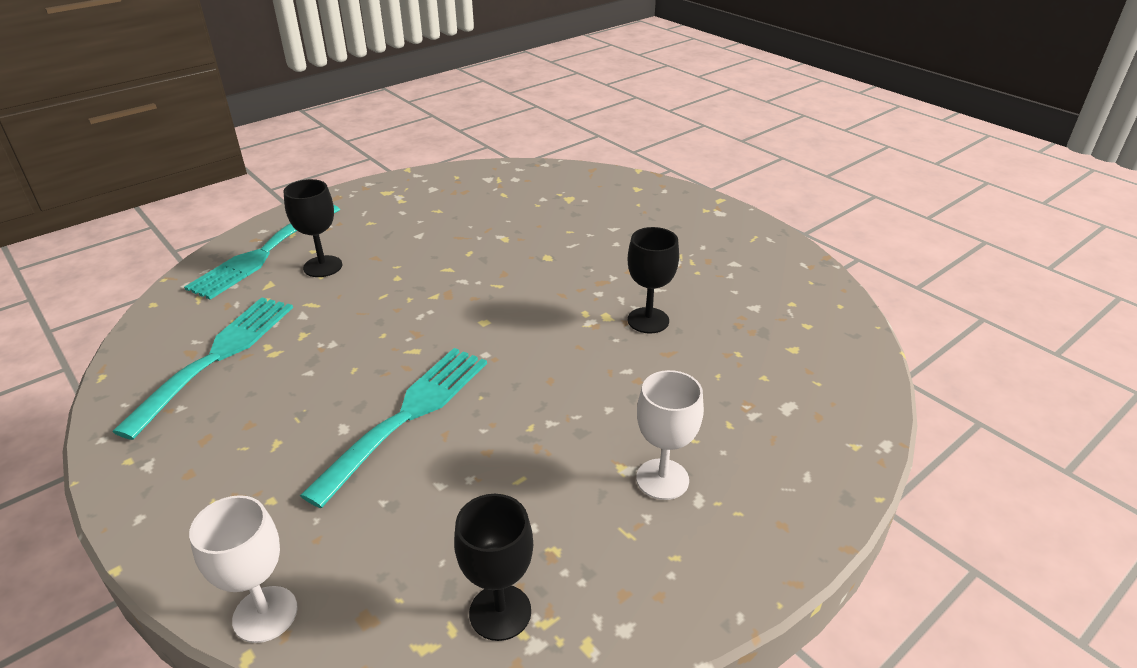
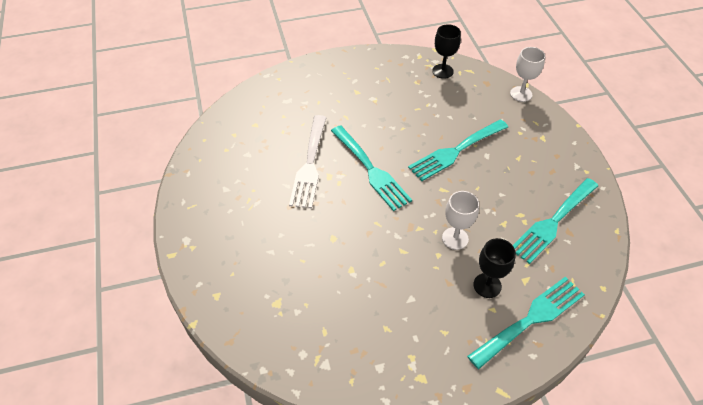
camera: 155 degrees left, 15 degrees up
(546, 342) = (371, 170): none -> turquoise fork
(648, 320) = (310, 165): black goblet -> white fork
(662, 479) = (362, 90): white goblet -> white goblet (455, 238)

